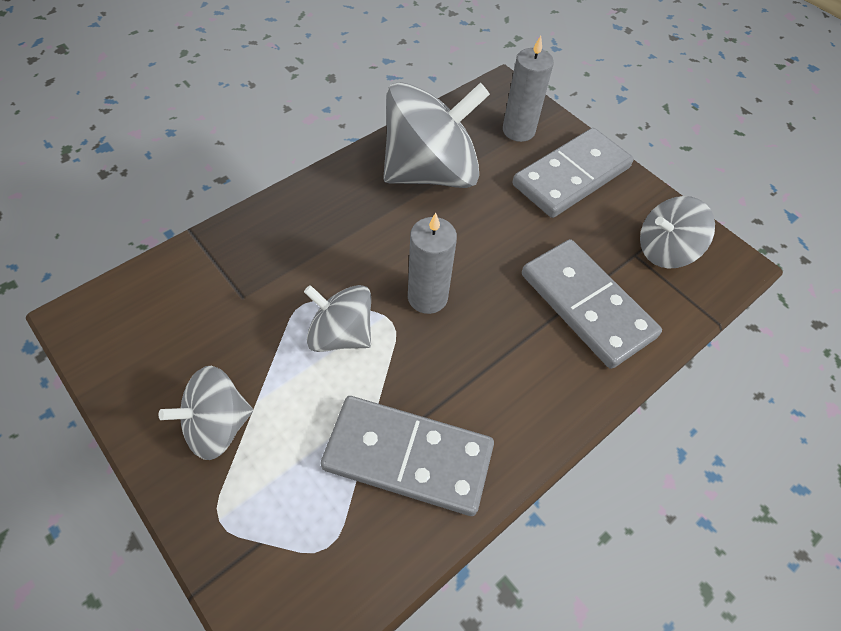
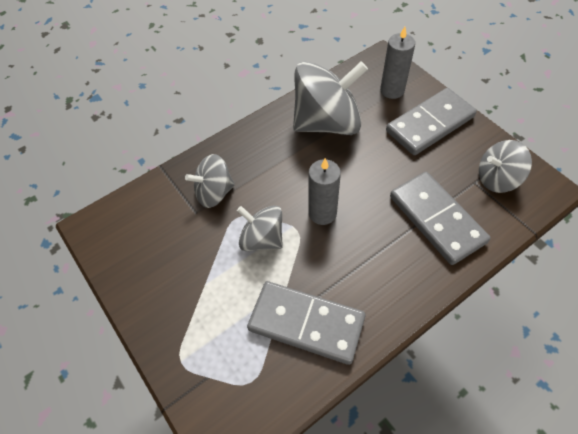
camera: 10 degrees right, 0 degrees up
(217, 425) = (179, 299): grey spinning top -> grey spinning top (214, 193)

